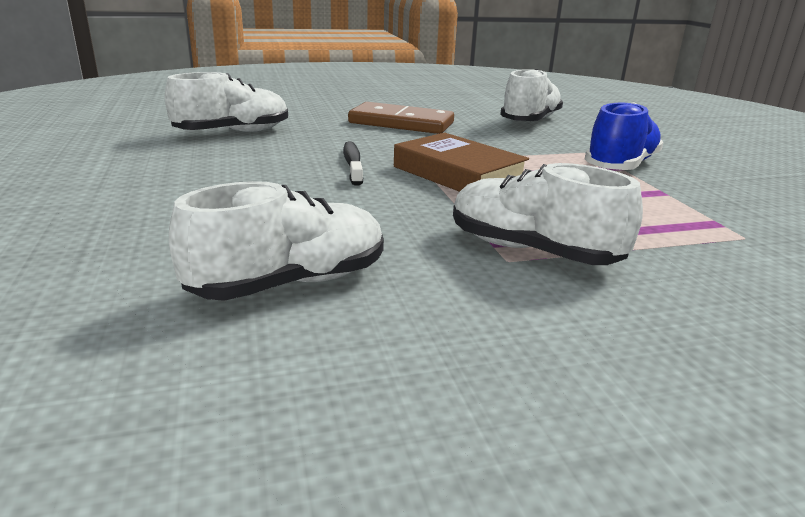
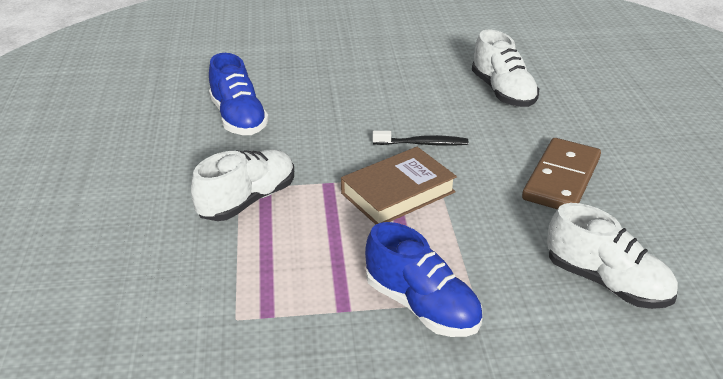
camera: 100 degrees right, 10 degrees up
(290, 283) = (238, 118): white shoe -> blue shoe

